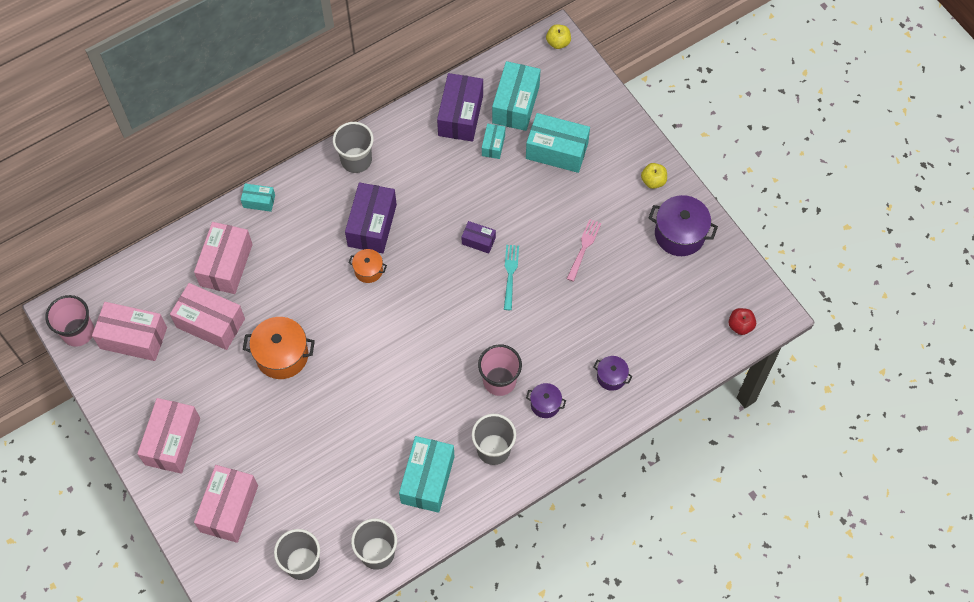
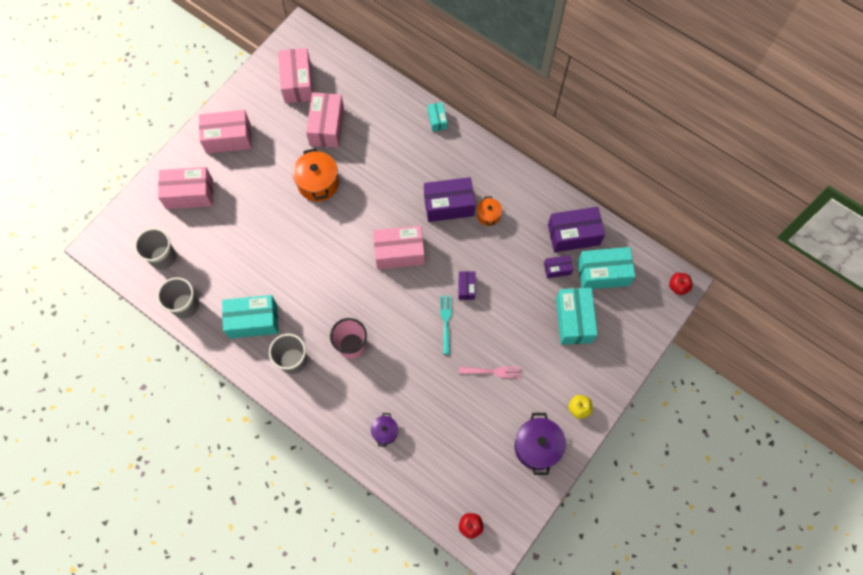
camera: 70 degrees right, 5 degrees up
(78, 332) = (290, 47): pink cup -> none
(226, 265) = (376, 119): pink box -> pink box (399, 252)
(356, 160) = (500, 173): grey cup -> none
(368, 270) = (409, 217): orange pot -> orange pot (488, 215)
(493, 145) = (557, 269): turquoise box -> purple box
(510, 275) = (446, 322): turquoise fork -> turquoise fork turned 75 degrees counterclockwise
(545, 404) = (343, 387): purple pot -> none
(558, 42) = (678, 286): yellow apple -> red apple

